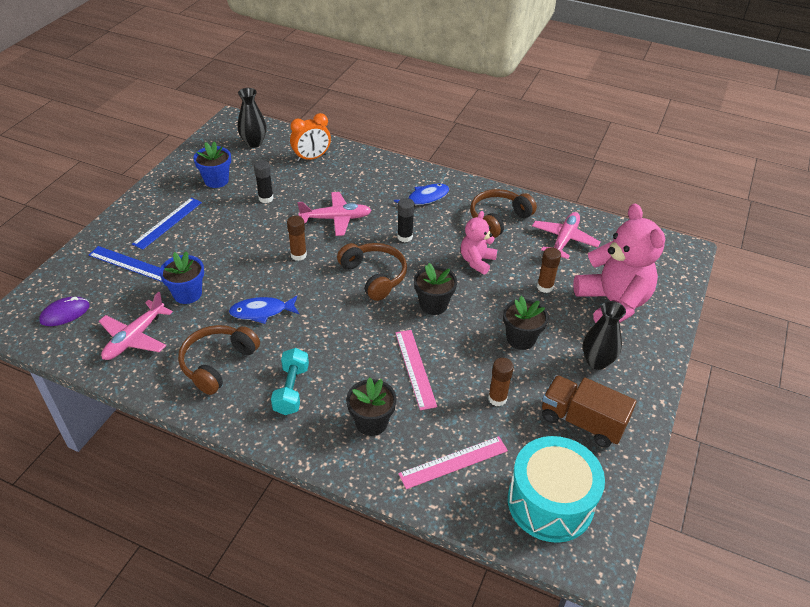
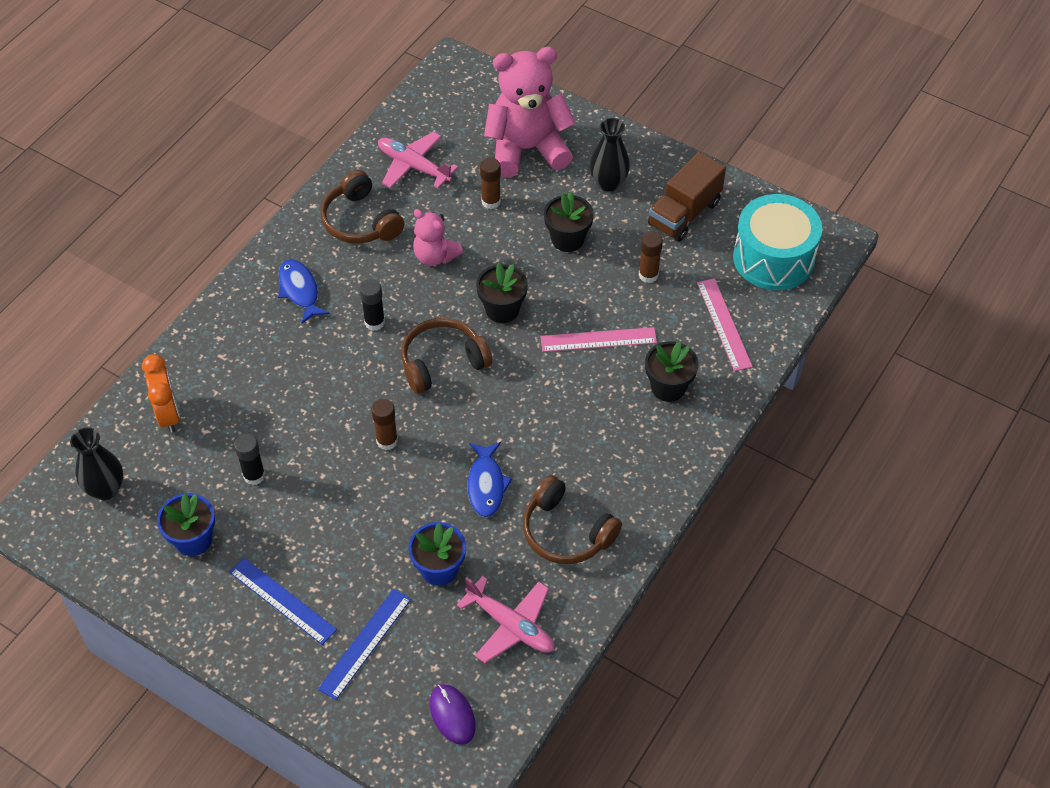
camera: 80 degrees left, 10 degrees up
(291, 390) = (615, 458): turquoise dumbbell -> none
(336, 219) = (320, 394): pink plane -> none

